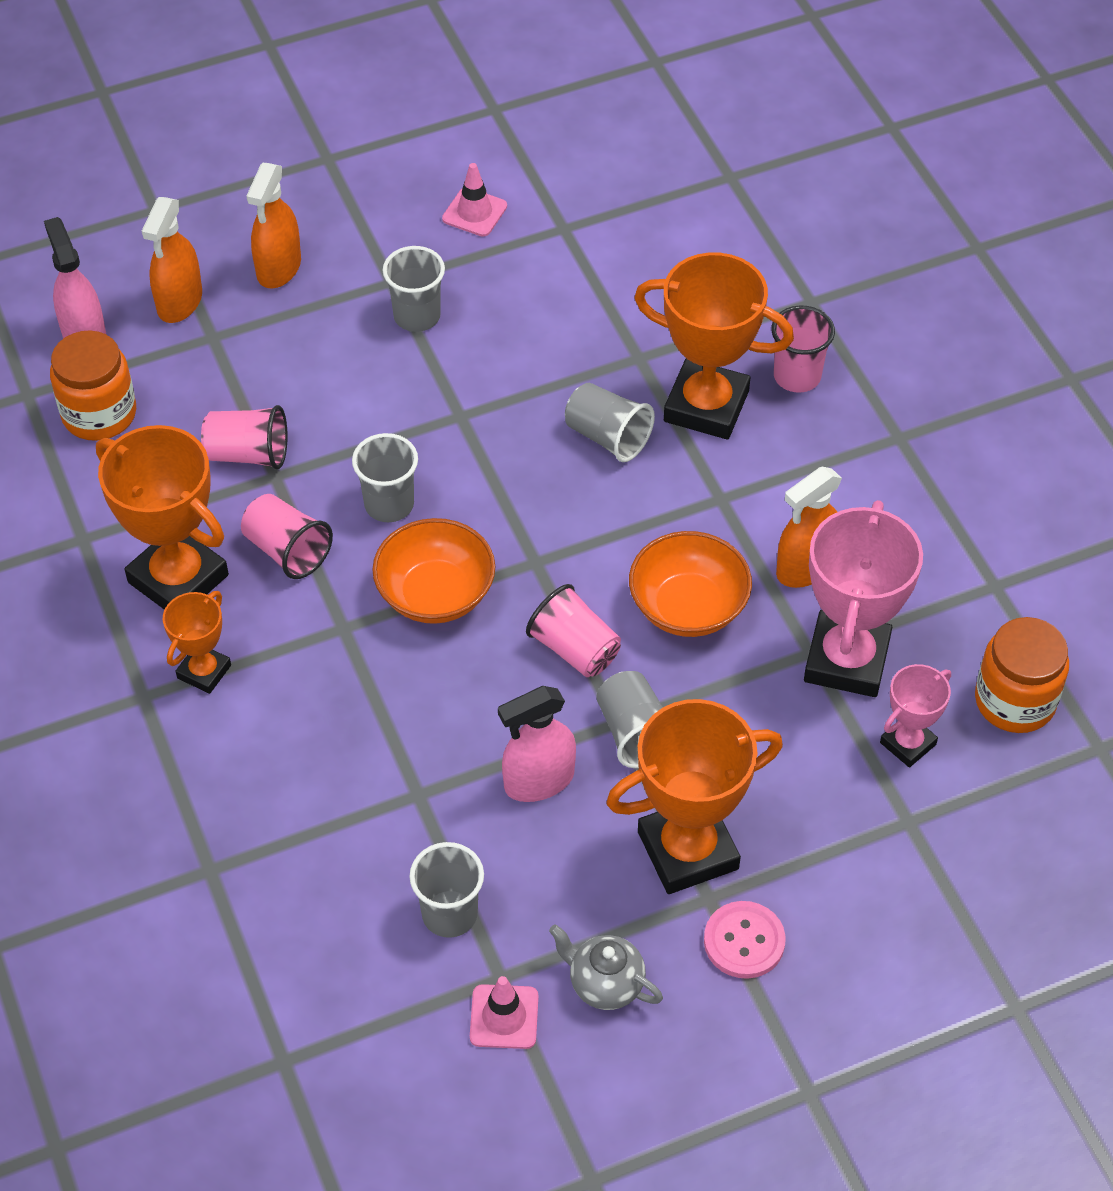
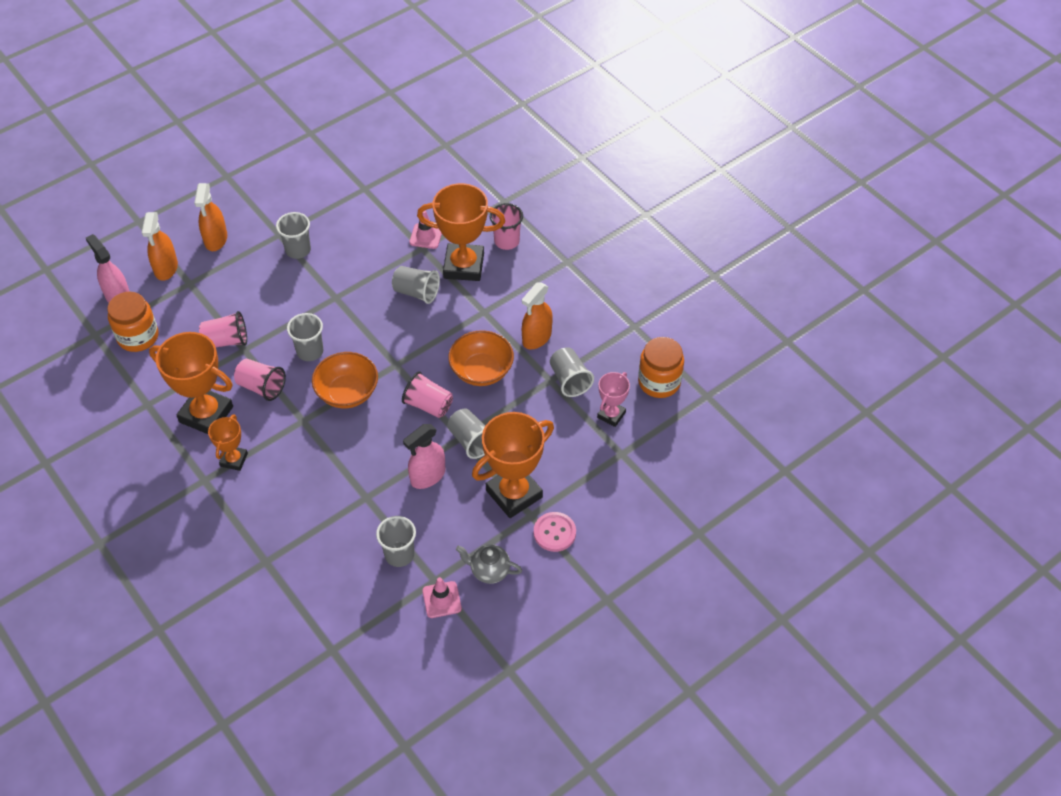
camera: 15 degrees left, 0 degrees up
(474, 212) = (314, 189): pink traffic cone -> pink traffic cone (426, 236)
(846, 660) = (569, 380): pink trophy -> grey cup

